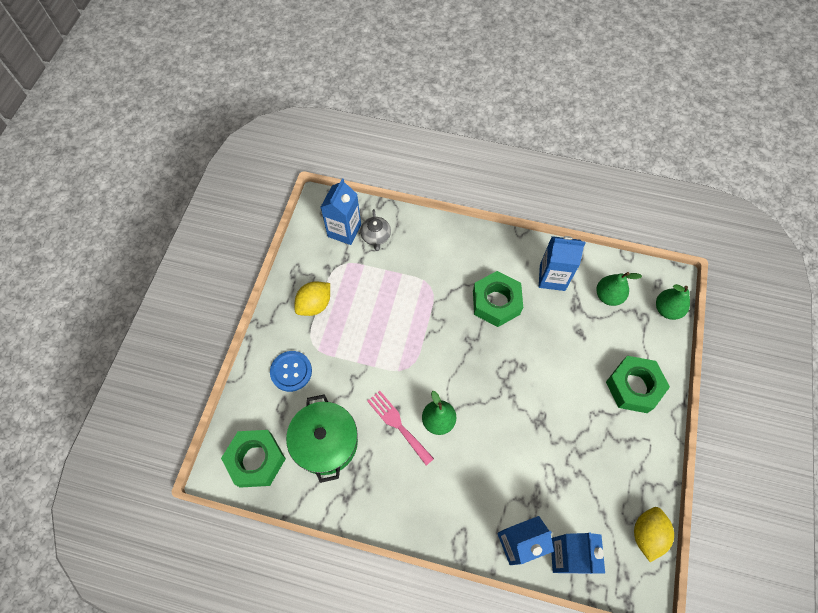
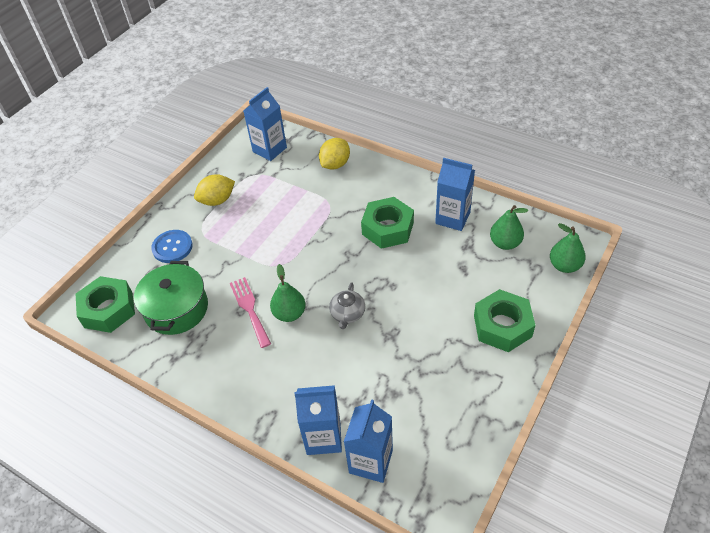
camera: 20 degrees right, 15 degrees down
(376, 236) = (296, 158): grey teapot -> grey teapot (347, 314)
(647, 534) = (466, 463): yellow lemon -> yellow lemon (335, 164)

